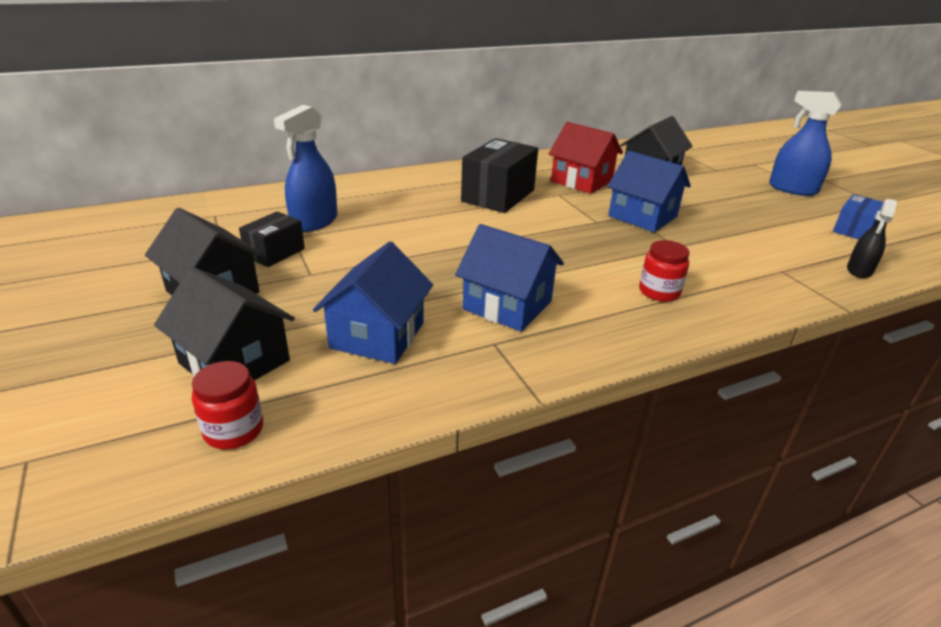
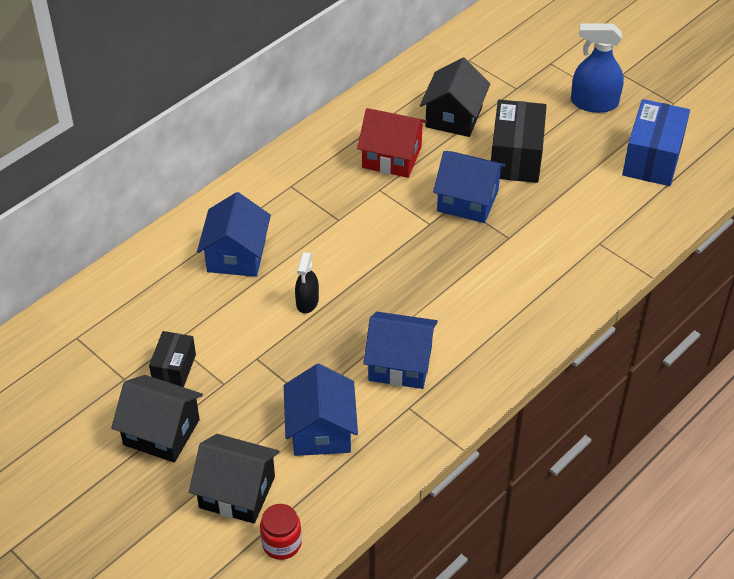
camera: 20 degrees left, 15 degrees up
(314, 222) = (176, 314): blue spray bottle -> none
(400, 202) = (236, 255): none -> blue house
(498, 196) = (323, 212): black box -> black box (516, 157)
(659, 292) = (509, 306): red jar -> none
(853, 230) = (652, 159): blue box -> blue box, size x1.73
(859, 270) = (659, 221): black spray bottle -> black spray bottle (307, 302)

